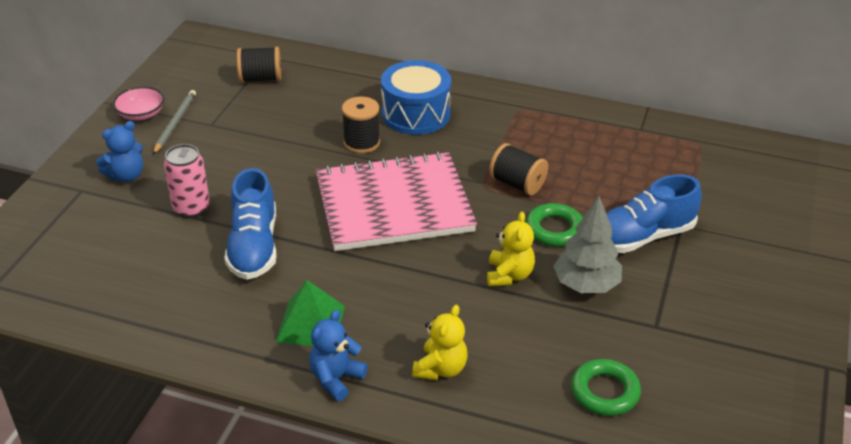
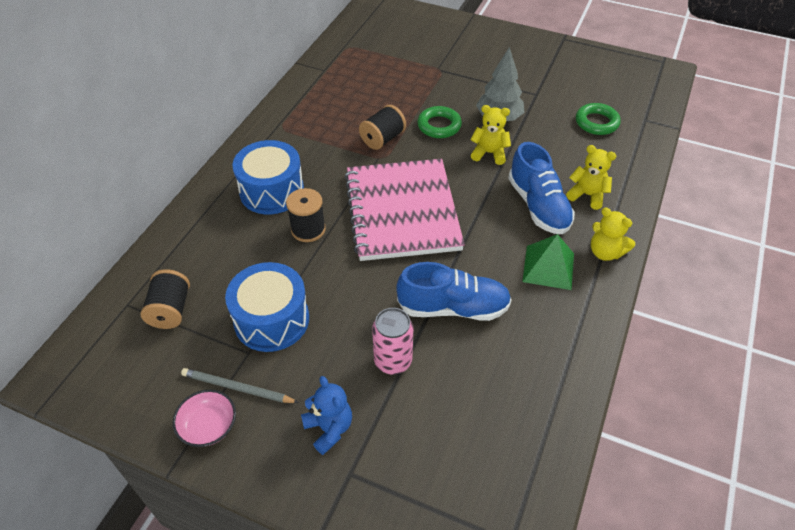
camera: 85 degrees left, 10 degrees up
(246, 133) = (271, 320): none -> blue drum
(336, 379) = (605, 252): blue teddy bear -> yellow teddy bear
(641, 237) = (449, 87): blue shoe -> blue shoe (538, 206)

